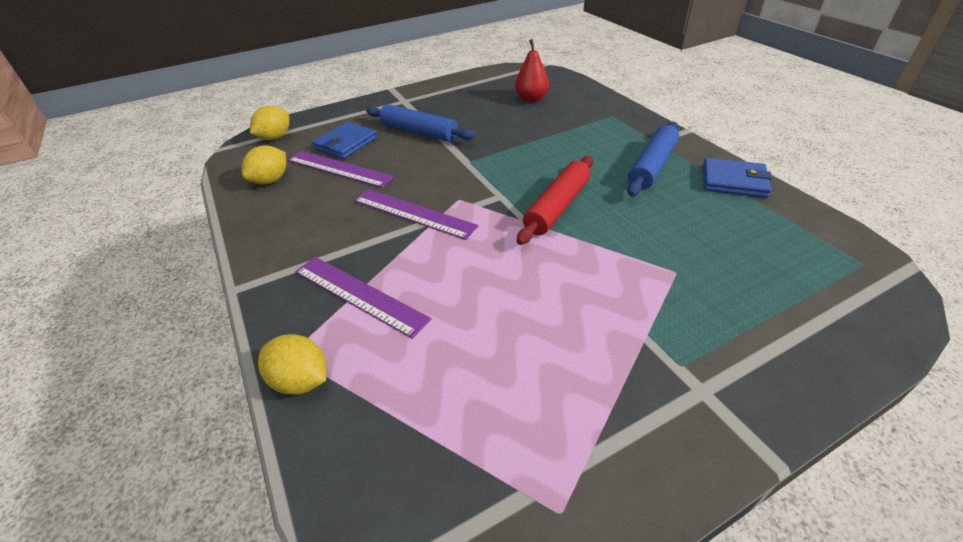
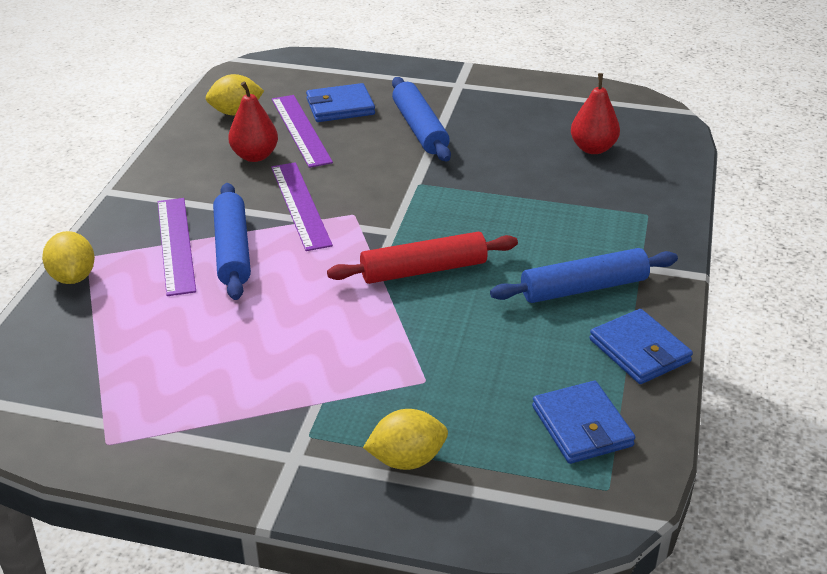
camera: 40 degrees right, 5 degrees down
(275, 137) = (291, 69): yellow lemon -> yellow lemon (406, 459)
(329, 200) = (255, 156): none -> red pear
(412, 271) = (232, 250): none -> blue rolling pin
(789, 238) = (582, 426): none -> blue wallet

